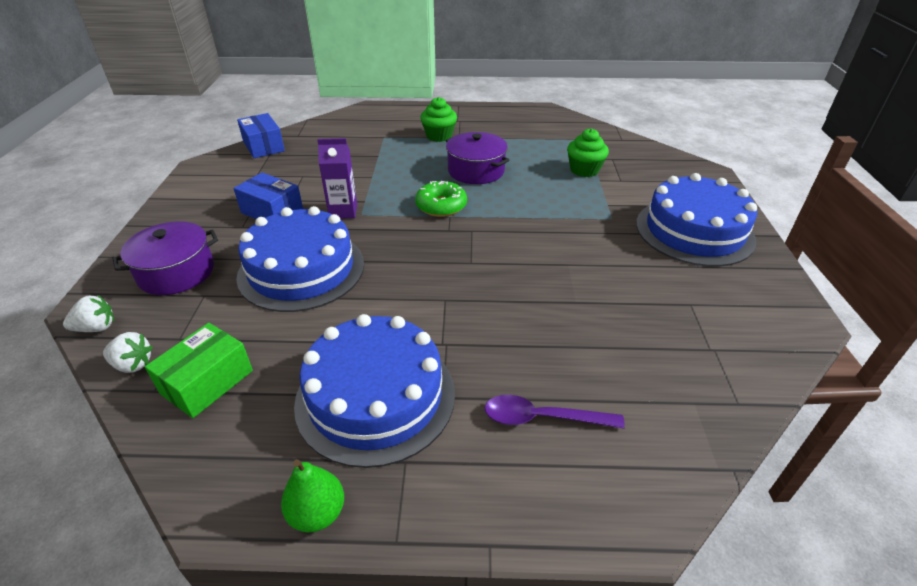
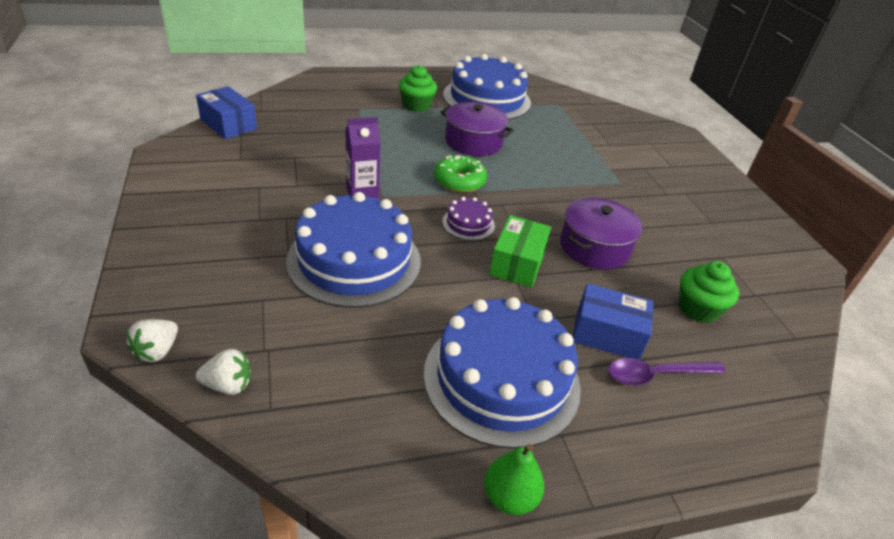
camera: 20 degrees left, 0 degrees up
(96, 328) = (157, 351): white strawberry -> white strawberry turned 150 degrees clockwise
(176, 272) = (214, 278): purple pot -> purple pot (594, 247)
(207, 382) = (324, 391): green box -> green box (517, 263)
(272, 211) = (284, 199): blue box -> blue box (607, 334)
(427, 246) = (468, 223): none -> purple cake
(584, 170) = (573, 136): green cupcake -> green cupcake (698, 309)
(694, 231) = (694, 189): blue cake -> blue cake (487, 99)

